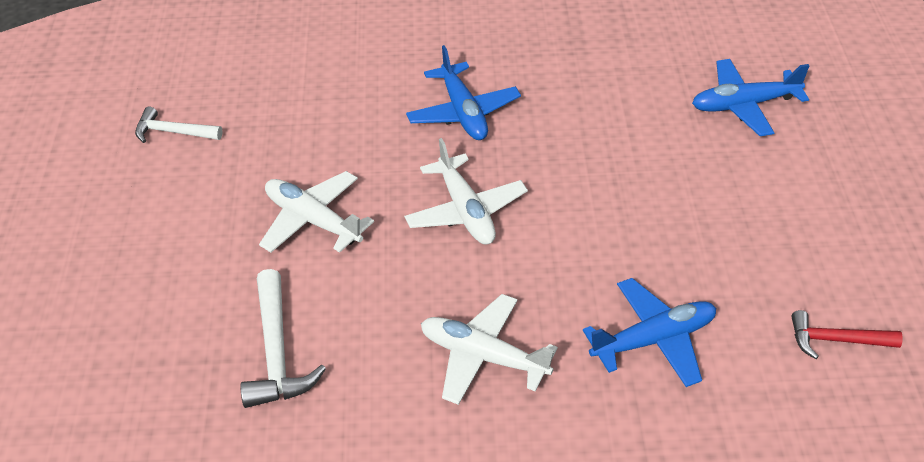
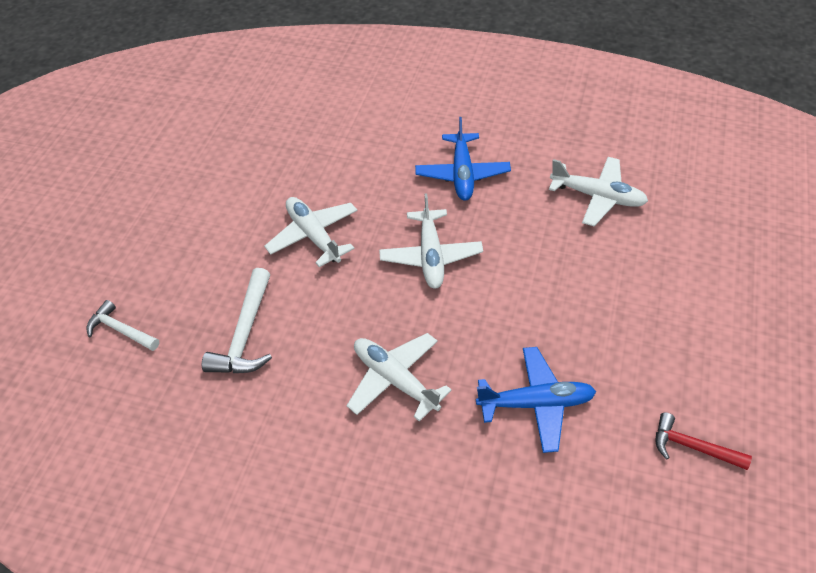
camera: 20 degrees right, 5 degrees up
(173, 132) = (243, 143): white hammer -> white hammer (121, 330)
(628, 105) = (597, 197): none -> white plane
(744, 105) = (697, 219): blue plane -> none

